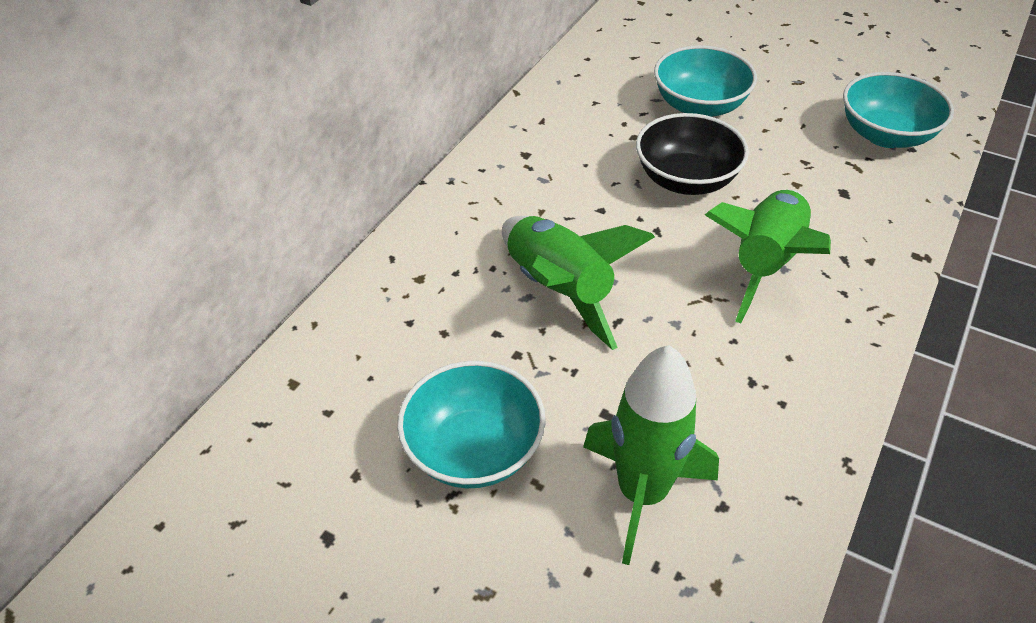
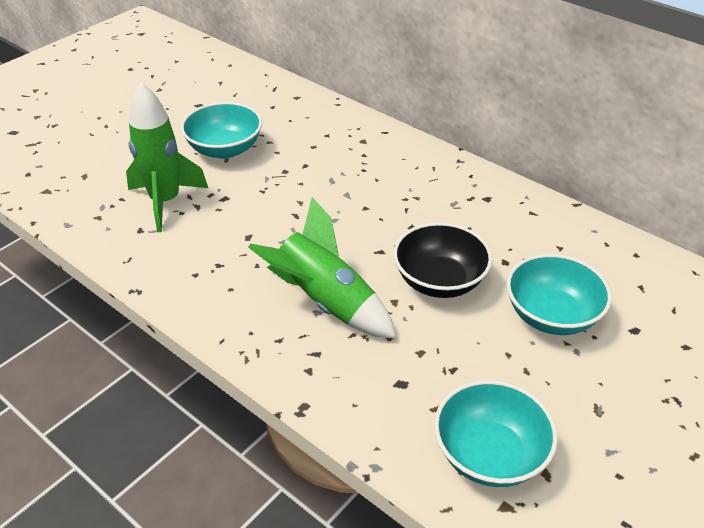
camera: 100 degrees right, 5 degrees down
(558, 290) = (333, 194): green rocket -> none

